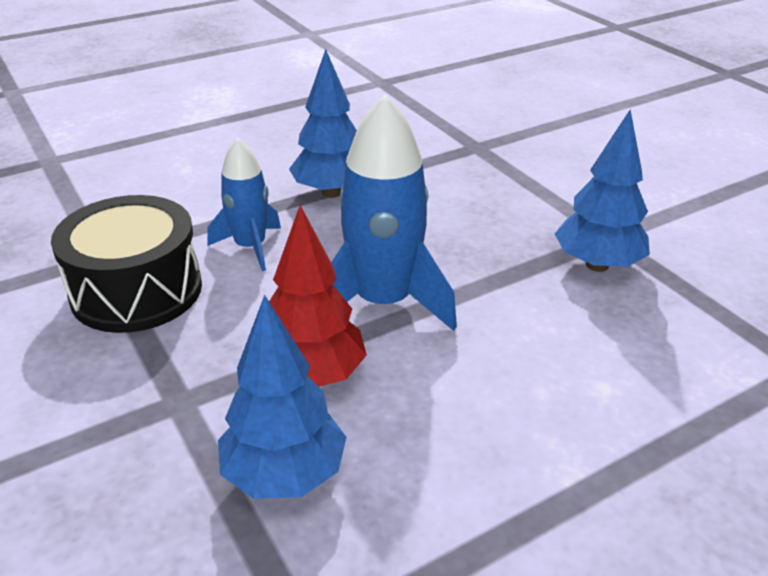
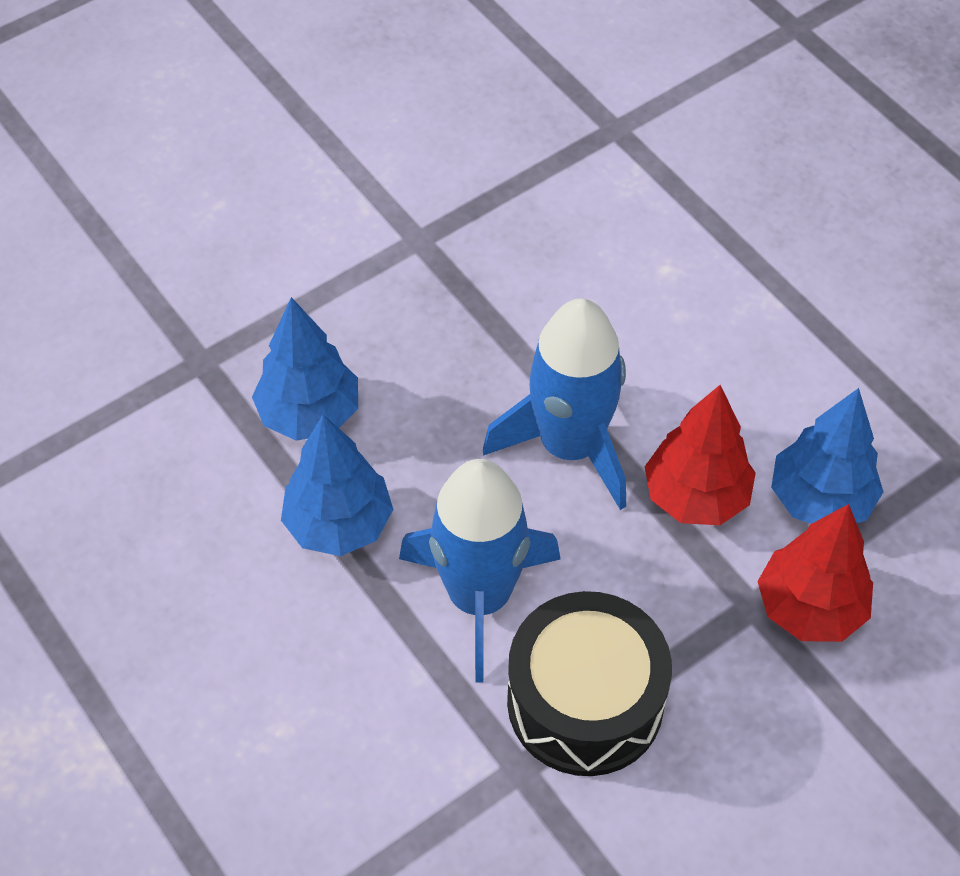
camera: 95 degrees left, 20 degrees up
(158, 444) = (809, 608): none -> red tree
(250, 247) = (480, 596): blue rocket -> blue rocket, size x1.67
(597, 265) = (476, 255): blue tree -> blue tree (309, 414)

